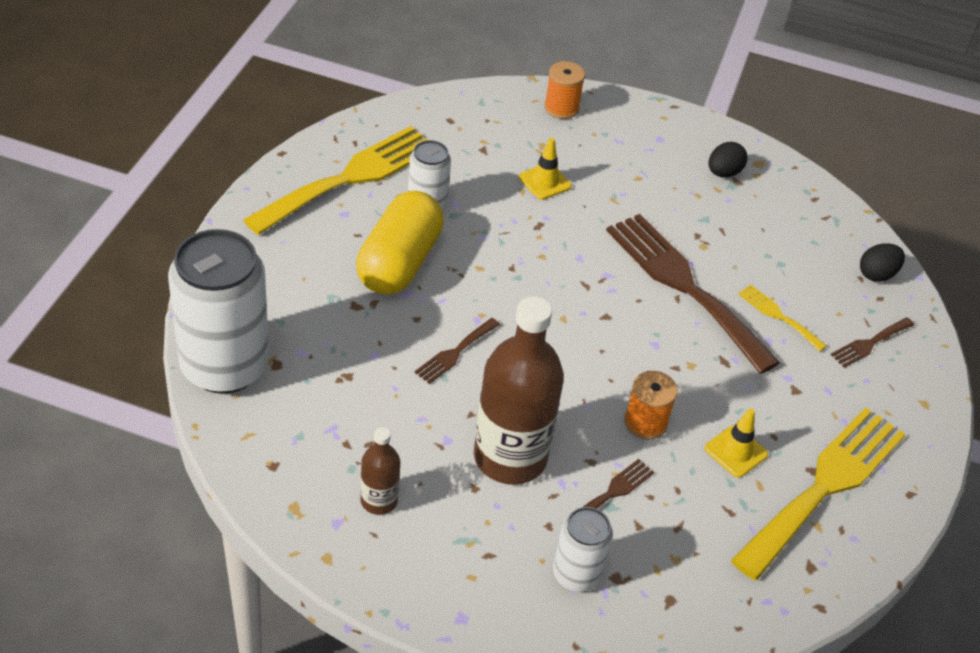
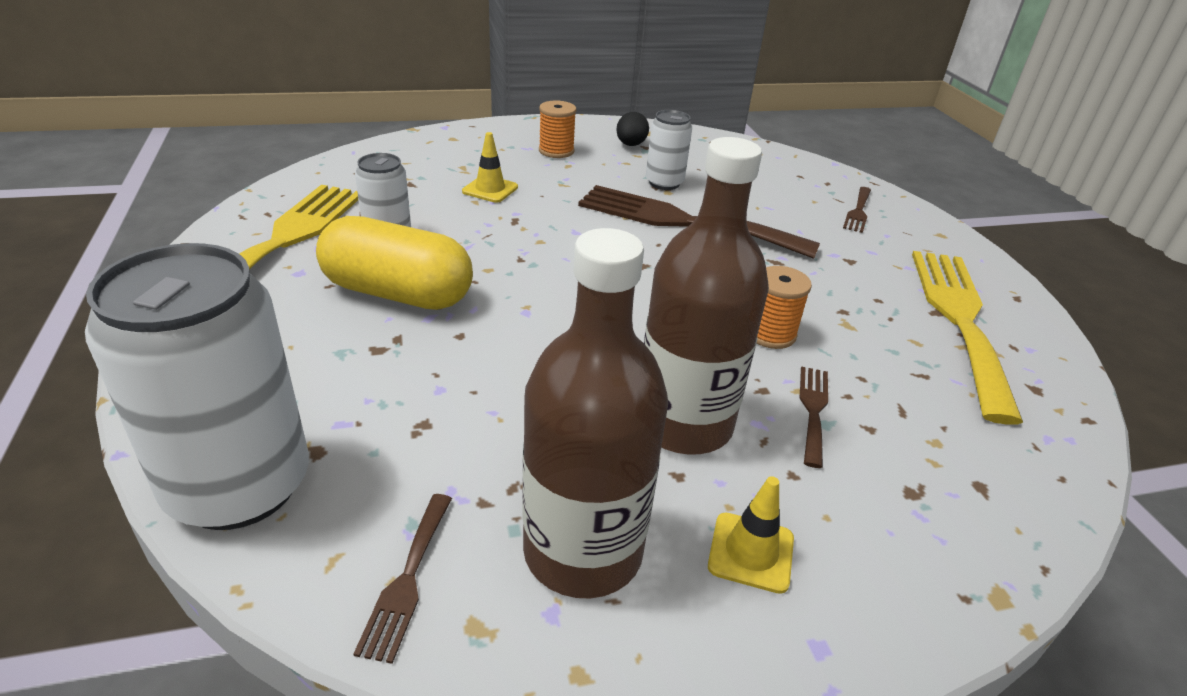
camera: 30 degrees left, 10 degrees down
(379, 500) = (583, 551): brown bottle -> brown bottle, size x2.06
(399, 262) = (398, 293): yellow capsule -> yellow capsule turned 60 degrees counterclockwise
(455, 353) = (530, 350): brown fork -> brown fork (407, 580)
(561, 108) = (457, 140): orange spool -> orange spool (556, 151)
(576, 574) = (874, 512): white can -> white can (664, 183)
(736, 451) = (867, 324): yellow traffic cone -> yellow traffic cone (751, 552)
(778, 316) = (776, 217): yellow fork -> none
(877, 274) = (807, 170): black egg -> none

